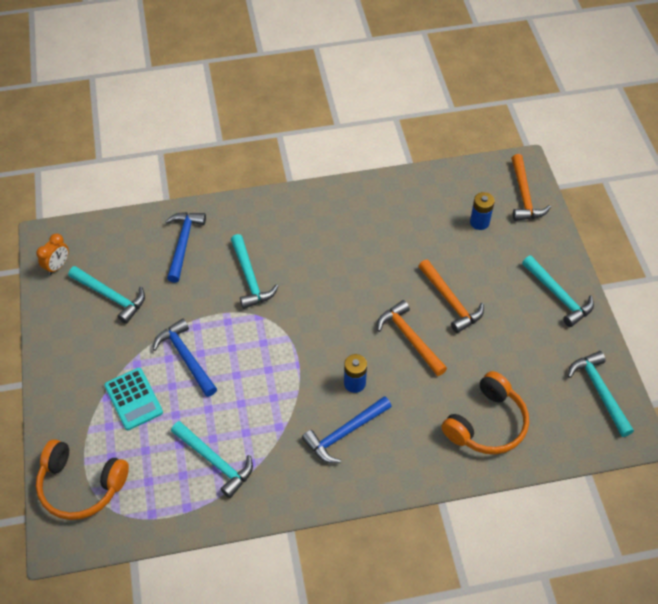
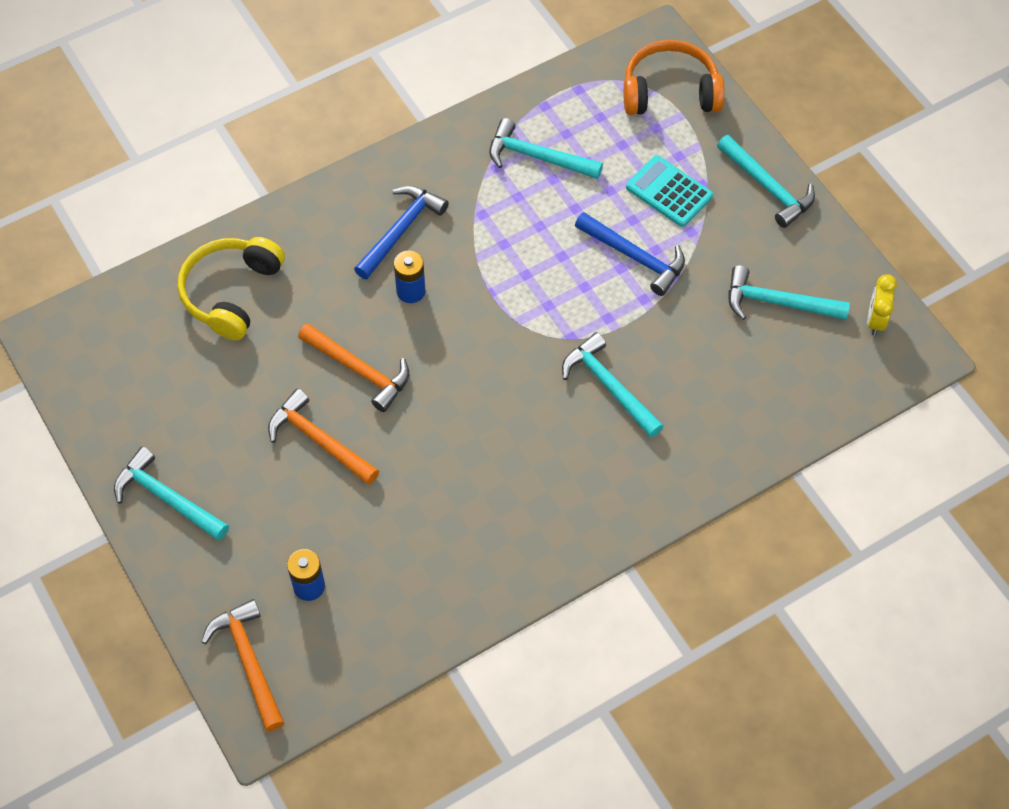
camera: 160 degrees right, 5 degrees up
(58, 266) = (875, 320): orange clock -> yellow clock
(183, 243) = (728, 407): blue hammer -> none
(486, 423) = (231, 293): orange headphones -> yellow headphones
(600, 391) = (93, 377): turquoise hammer -> turquoise hammer (767, 187)

